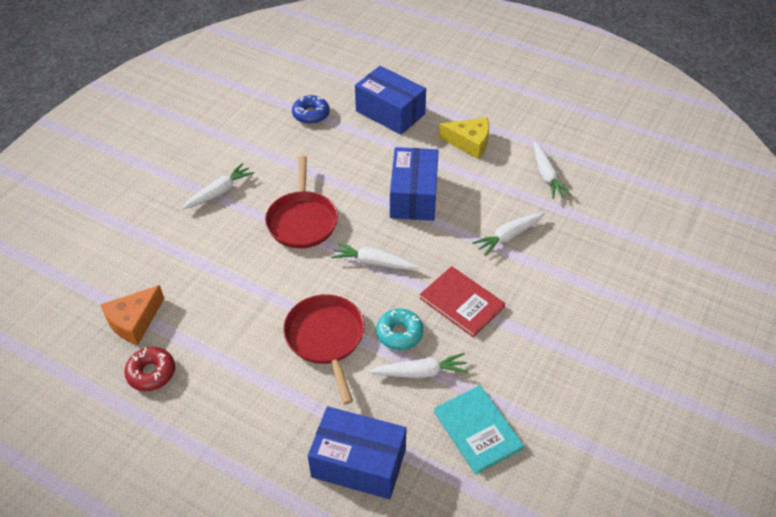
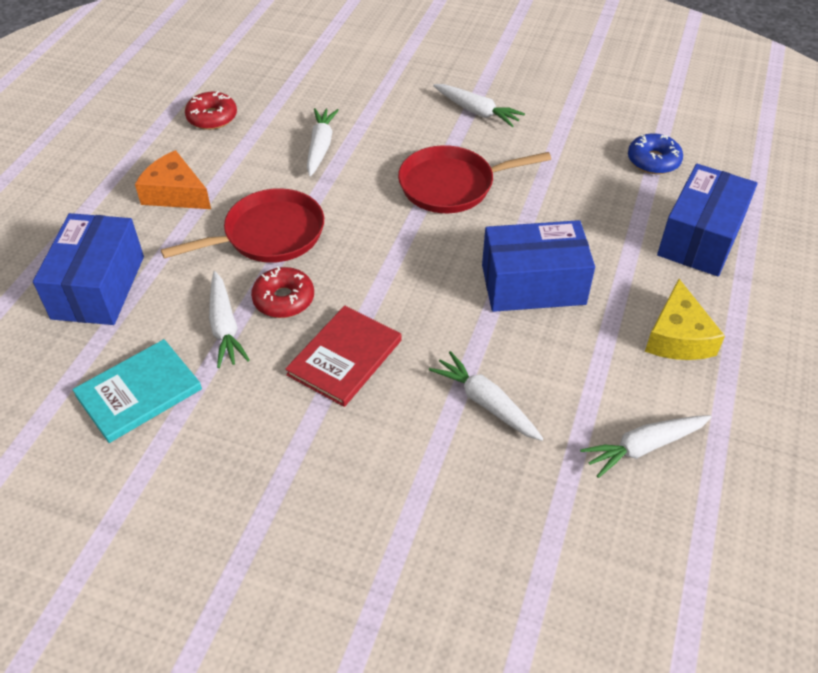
camera: 80 degrees right, 0 degrees up
(134, 321) = (276, 93): orange cheese -> orange cheese (175, 193)
(374, 262) = (397, 260): white carrot -> white carrot (320, 147)
(399, 333) = (284, 299): turquoise donut -> red donut

